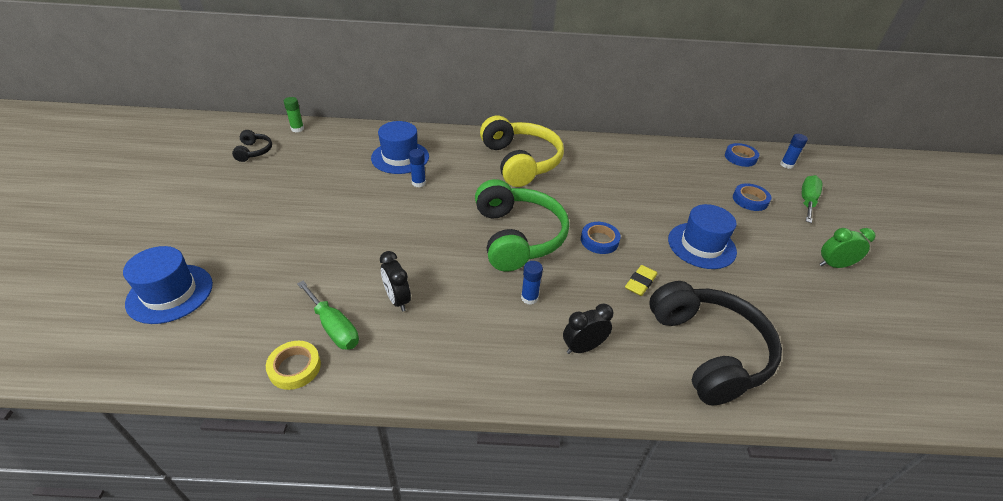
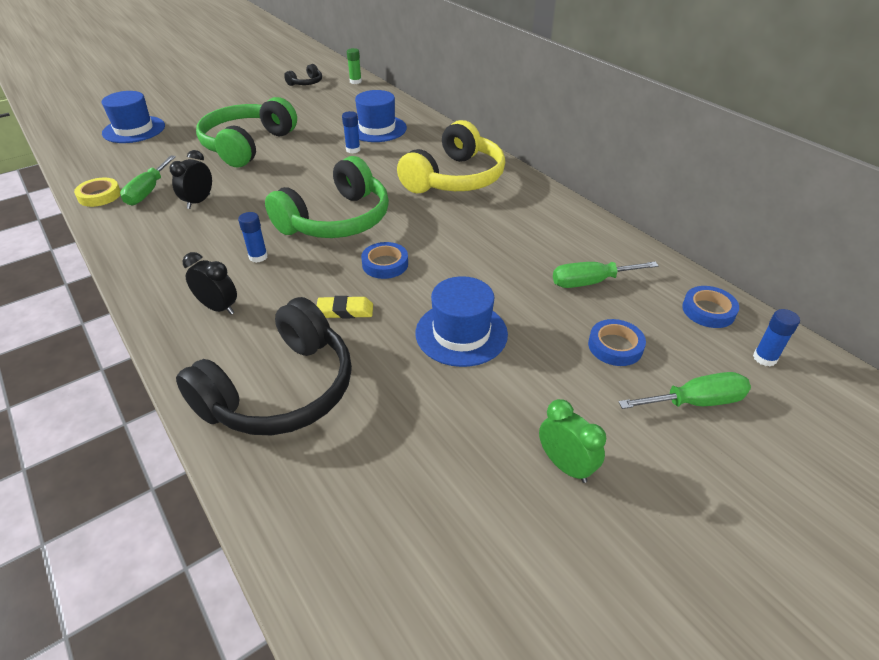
camera: 55 degrees right, 0 degrees up
(328, 231) = (248, 145): none -> green headphones
(687, 176) = (590, 282): none -> green screwdriver

